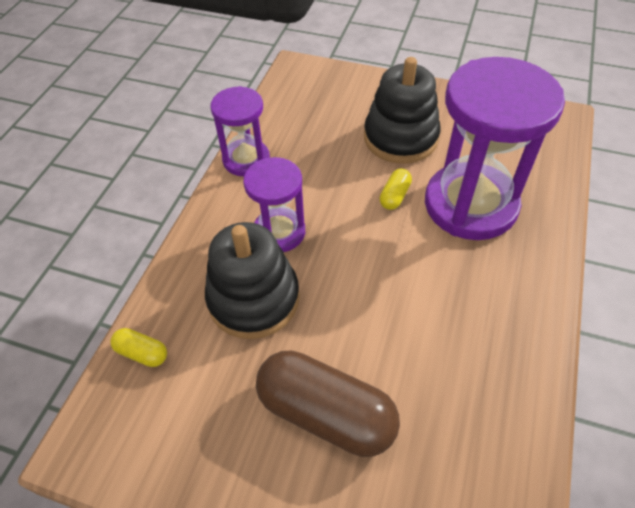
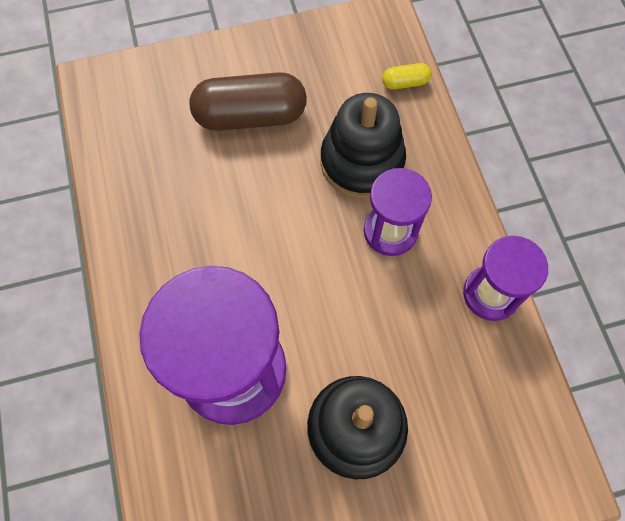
camera: 145 degrees right, 15 degrees up
(394, 196) = (313, 336): yellow capsule -> none

